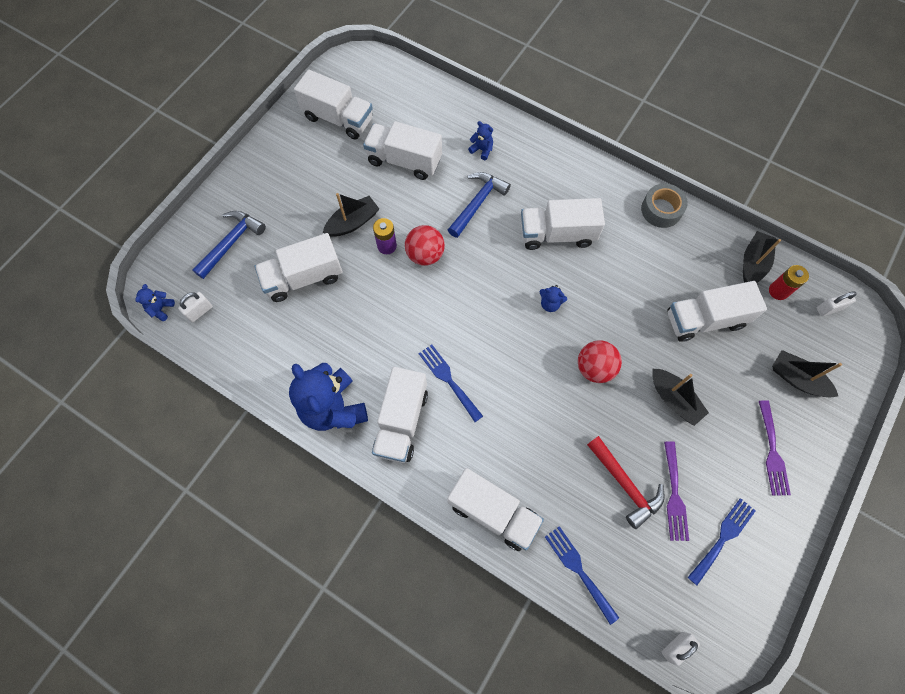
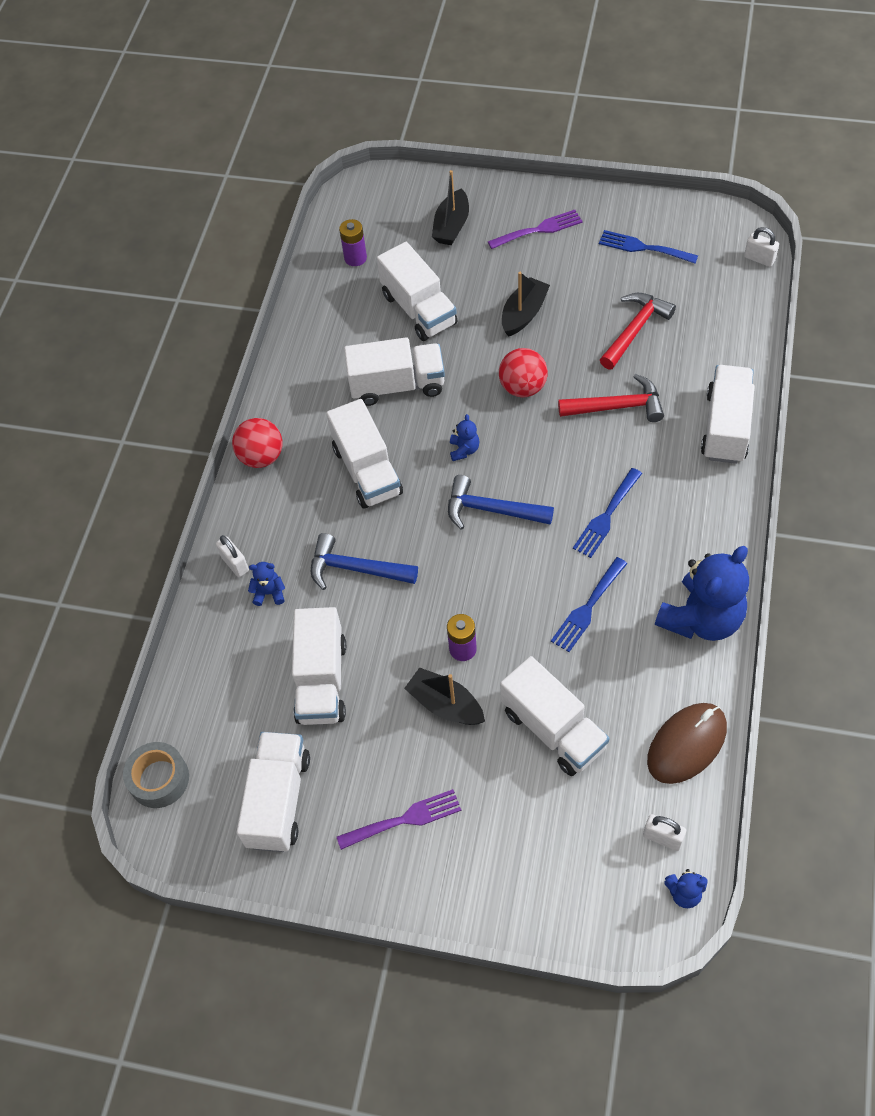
camera: 105 degrees left, 10 degrees down
(231, 243) = (544, 849): blue hammer -> blue hammer (491, 510)
(249, 354) = (686, 744): none -> brown mouse
(401, 421) = (679, 543): white truck -> white truck (397, 385)
(425, 255) = (456, 600): red ball -> red ball (261, 457)
(482, 150) = (269, 593): blue teddy bear -> blue teddy bear turned 75 degrees clockwise
(548, 433) = (617, 407): none -> red hammer
(578, 570) = (738, 343): blue fork -> blue fork (588, 608)
(661, 210) = (290, 379): grey tape -> grey tape (159, 779)
(674, 495) = (623, 290): purple fork -> purple fork (404, 819)
(753, 263) = (329, 285): black boat -> none
(778, 291) = (355, 258): red battery -> purple battery
(829, 309) = (359, 216): white padlock -> white padlock (235, 564)

